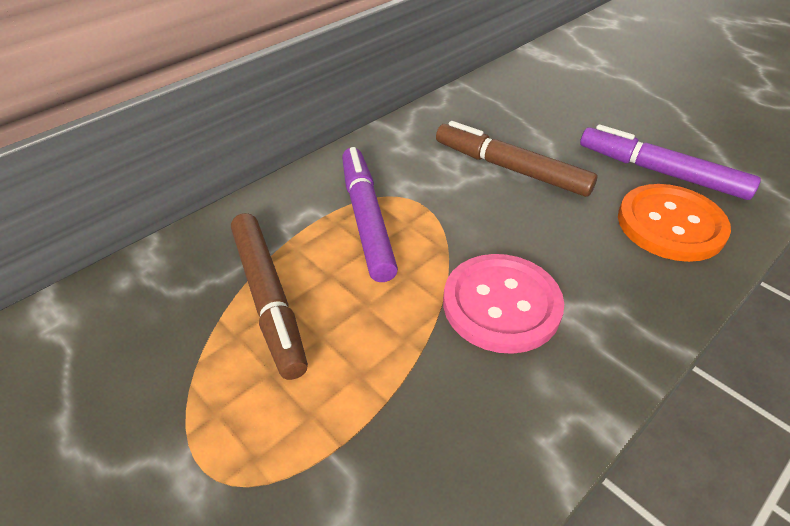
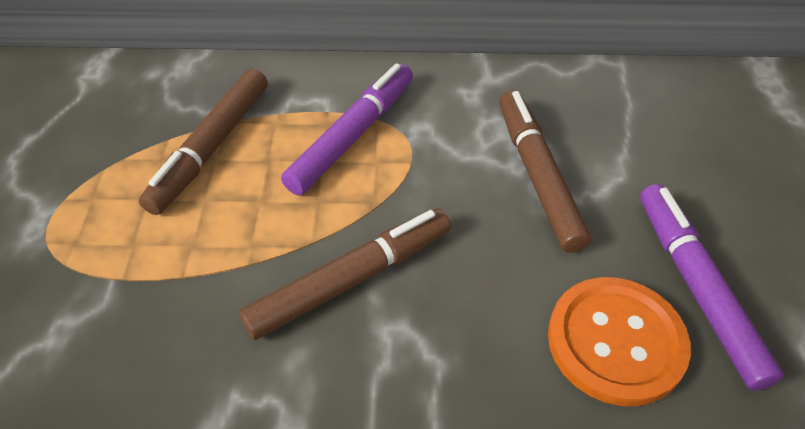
camera: 45 degrees right, 5 degrees up
(501, 305) = (351, 280): pink button -> brown marker

